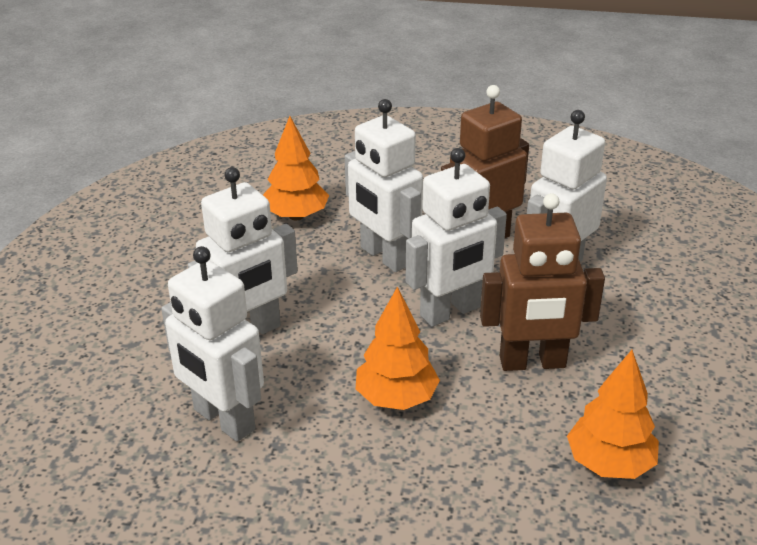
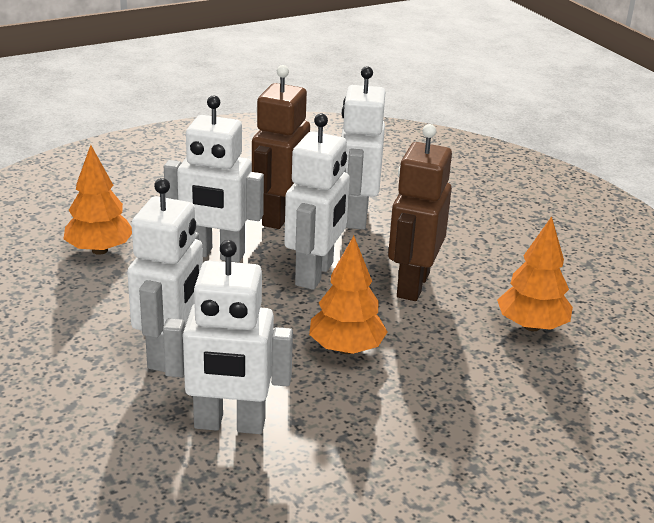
camera: 40 degrees left, 5 degrees down
(532, 363) = (412, 285): brown robot -> brown robot turned 150 degrees clockwise

